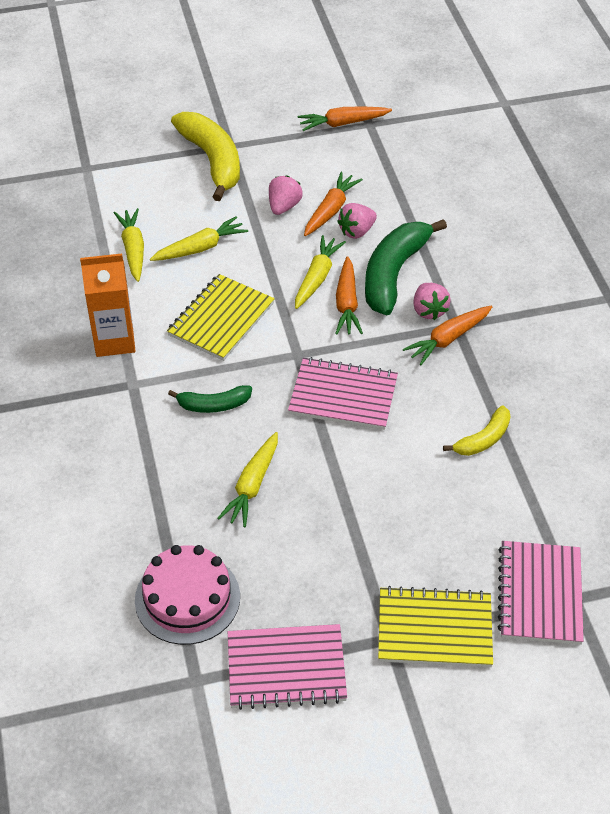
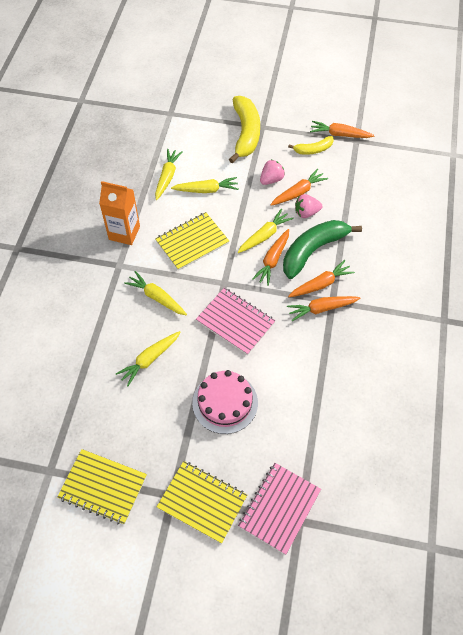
camera: 25 degrees right, 10 degrees up
(187, 598) = (73, 416): pink cake -> pink cake (225, 403)
(213, 405) = (157, 297): green banana -> yellow carrot
(286, 668) = (103, 487): pink notebook -> yellow notebook
(429, 310) = (320, 284): pink strawberry -> orange carrot
(483, 439) = (304, 387): yellow banana -> yellow banana (313, 150)

